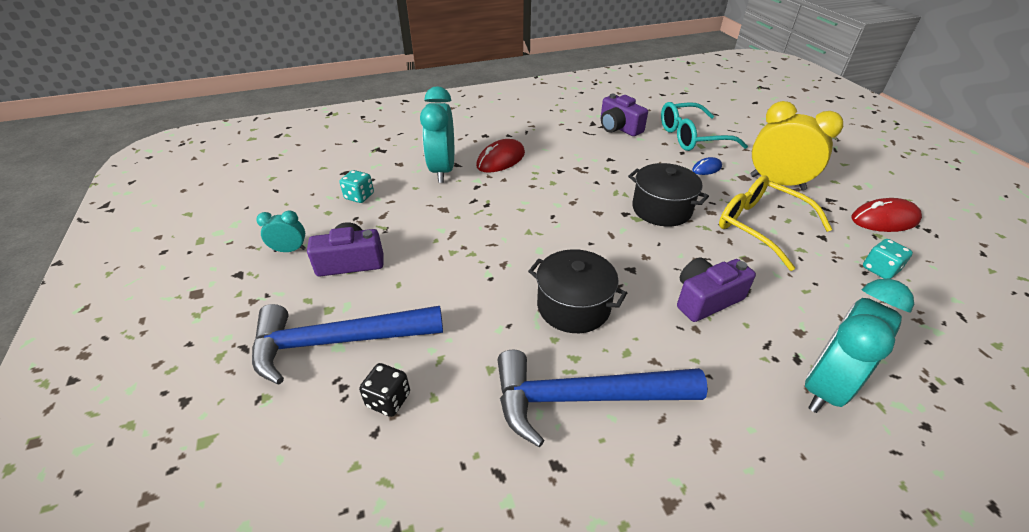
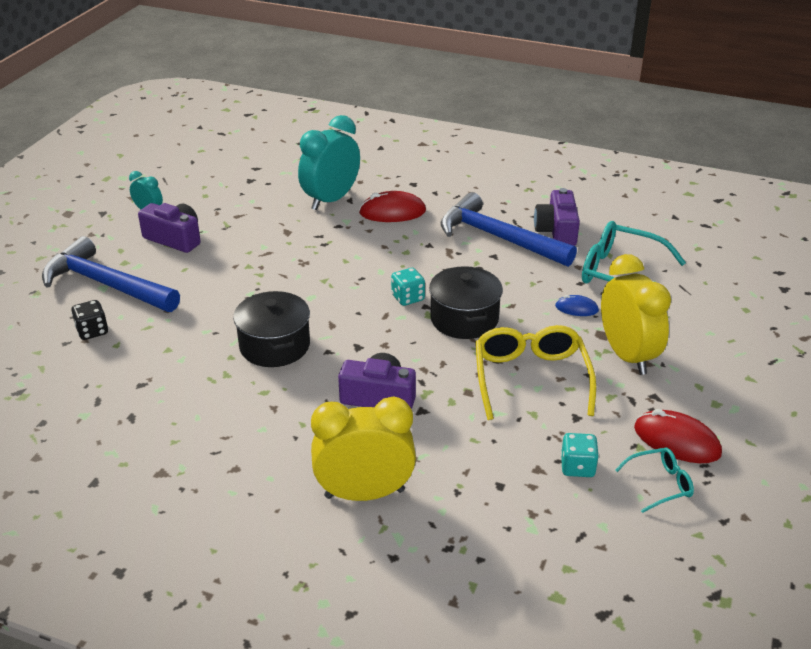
camera: 40 degrees right, 5 degrees down
(359, 196) = (241, 193): turquoise dice -> turquoise dice (408, 298)
(584, 398) = (197, 397): blue hammer -> blue hammer (498, 238)
(825, 386) = (364, 493): turquoise clock -> yellow clock
(926, 251) = (660, 484): none -> turquoise glasses

